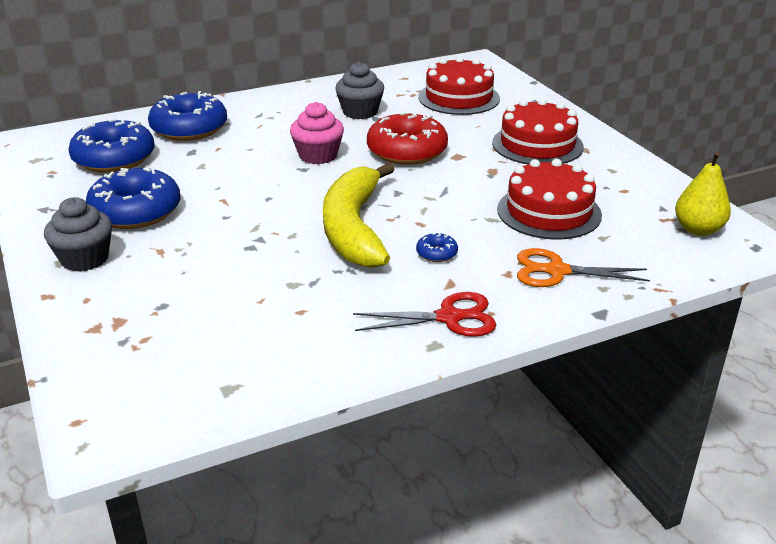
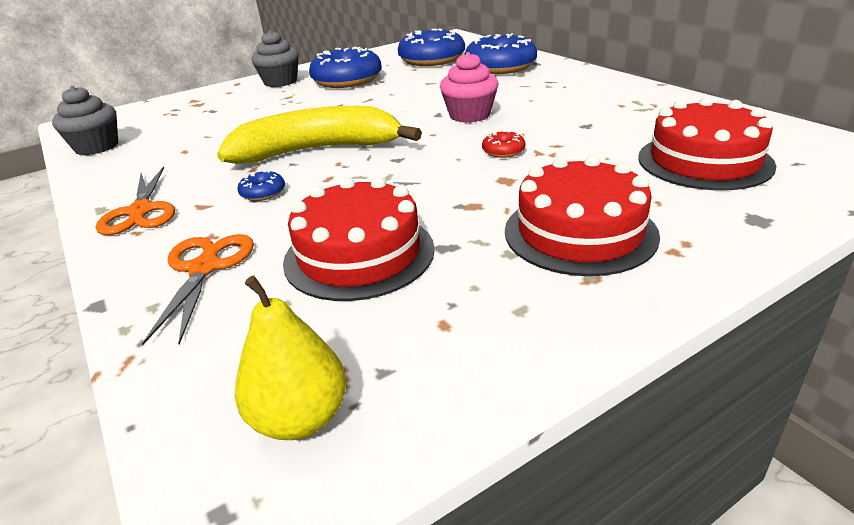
camera: 85 degrees right, 0 degrees up
(360, 112) = (596, 116): grey cupcake -> grey cupcake (97, 147)
(407, 151) = (503, 151): red donut -> red donut, size x0.43
(449, 318) = (140, 211): red scissors -> orange scissors

